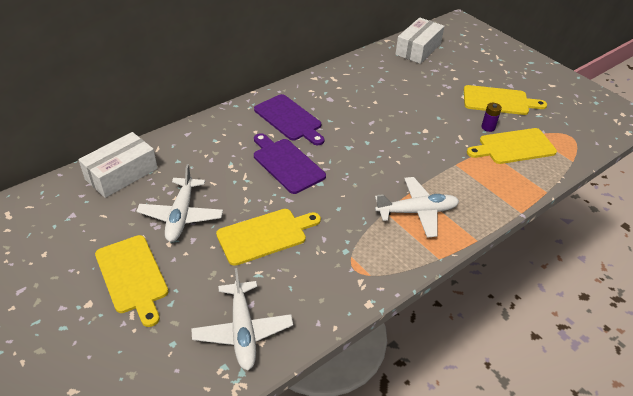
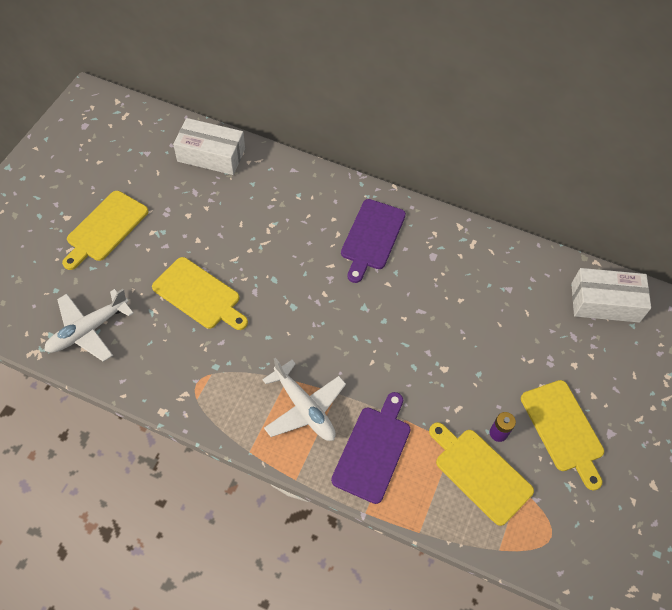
camera: 60 degrees right, 15 degrees up
(181, 216) = (187, 223): white plane -> none
(286, 164) = (302, 266): purple cutting board -> purple cutting board (373, 450)

